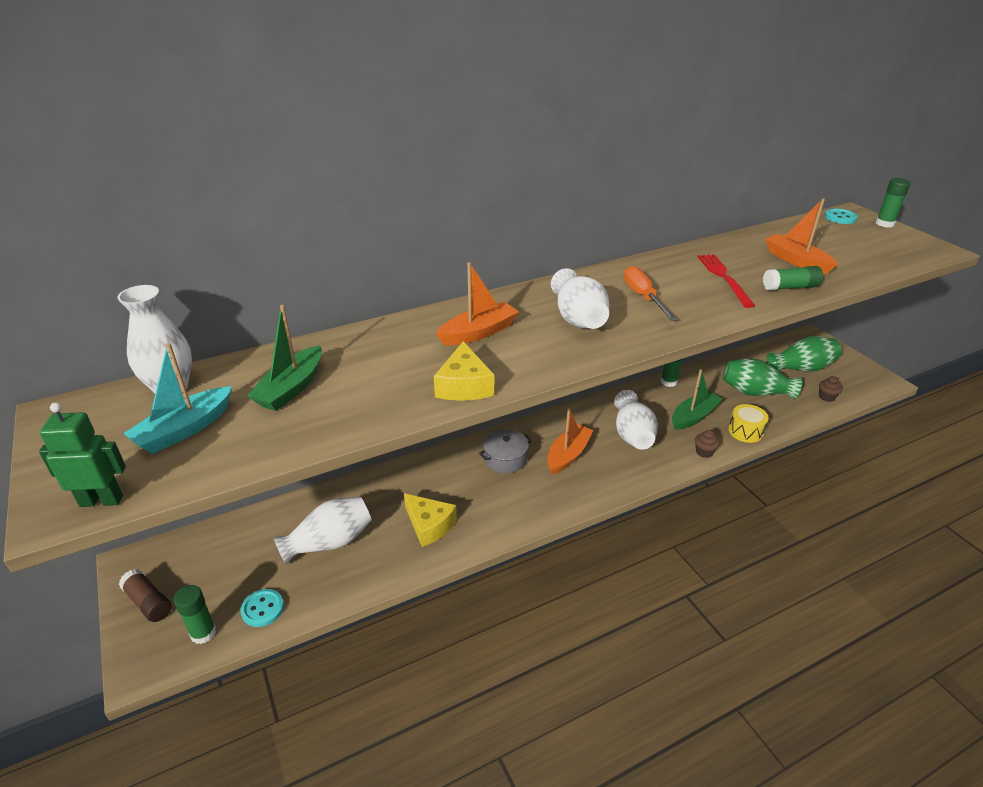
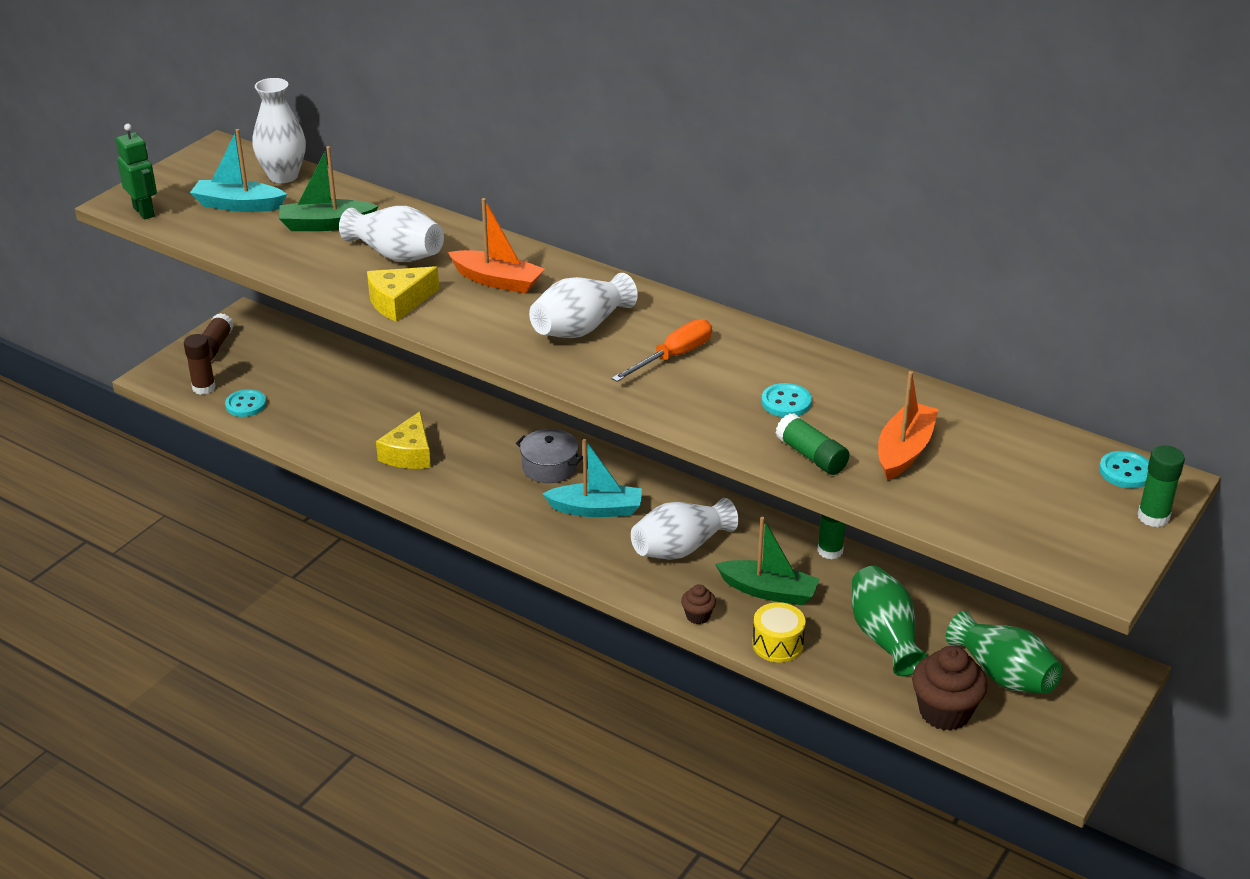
camera: 60 degrees right, 0 degrees up
(203, 633) = (204, 388): green glue stick -> brown glue stick
(329, 542) = (343, 405): white vase -> white vase (396, 255)
(568, 455) = (596, 509): orange boat -> turquoise boat
(724, 278) = (786, 402): red fork -> turquoise button
(826, 397) = (944, 712): brown cupcake -> brown cupcake, size x2.00

